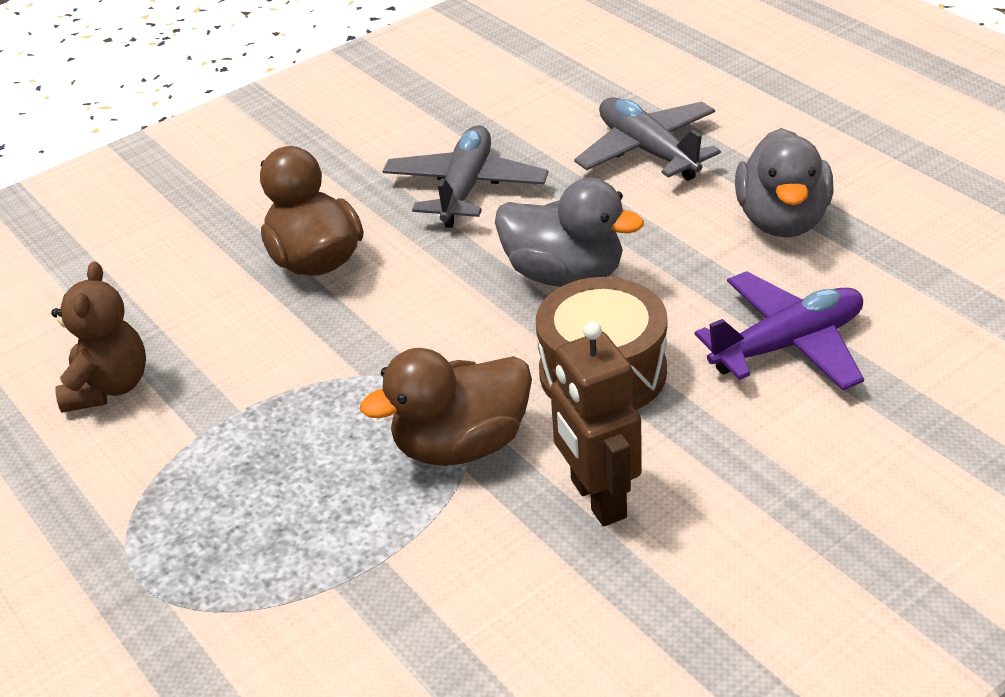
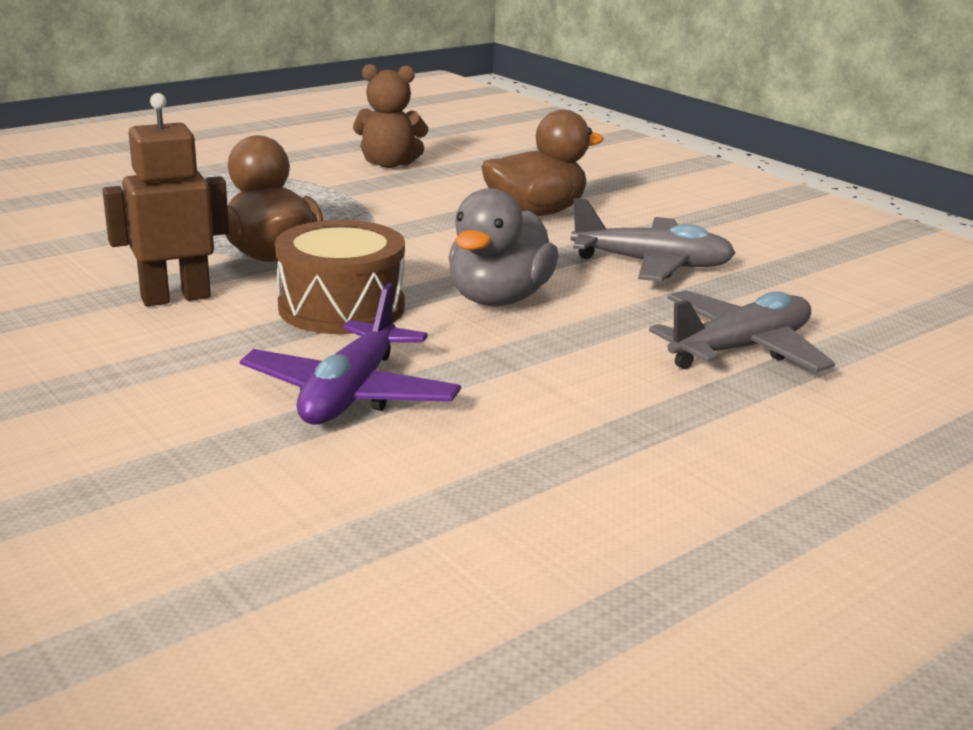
camera: 85 degrees right, 15 degrees down
(782, 220) = (593, 414): grey duck -> none
(788, 345) = (350, 394): purple plane -> purple plane turned 45 degrees clockwise

